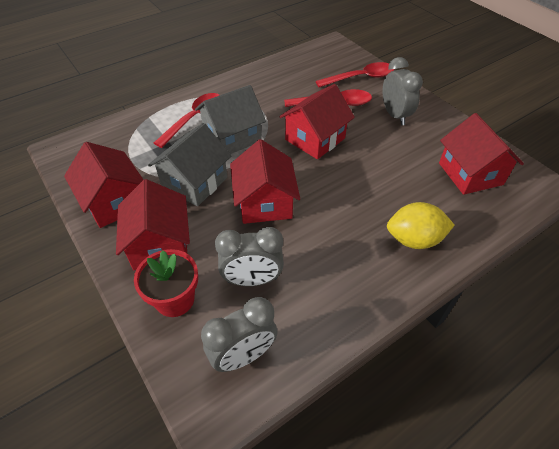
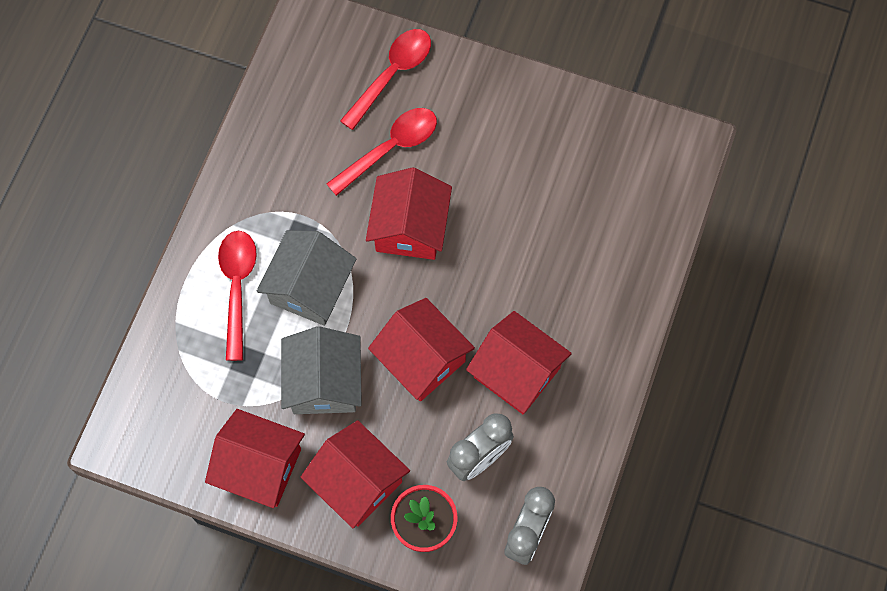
camera: 35 degrees left, 20 degrees up
(395, 115) = (477, 124): grey clock -> none
(414, 239) = (600, 308): yellow lemon -> none
(470, 173) = (611, 174): red house -> red house (516, 372)

